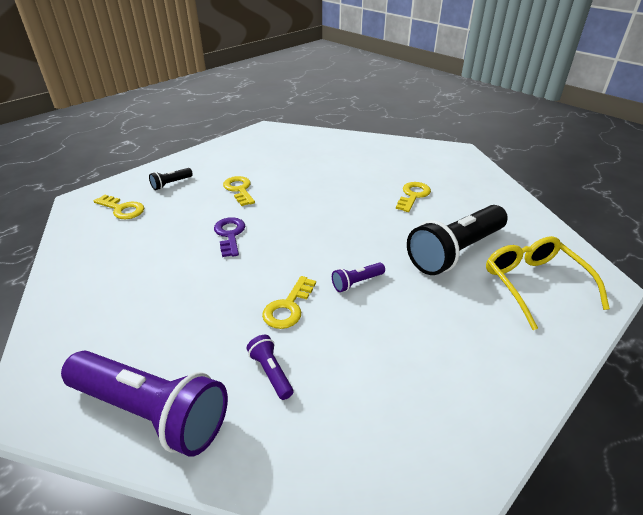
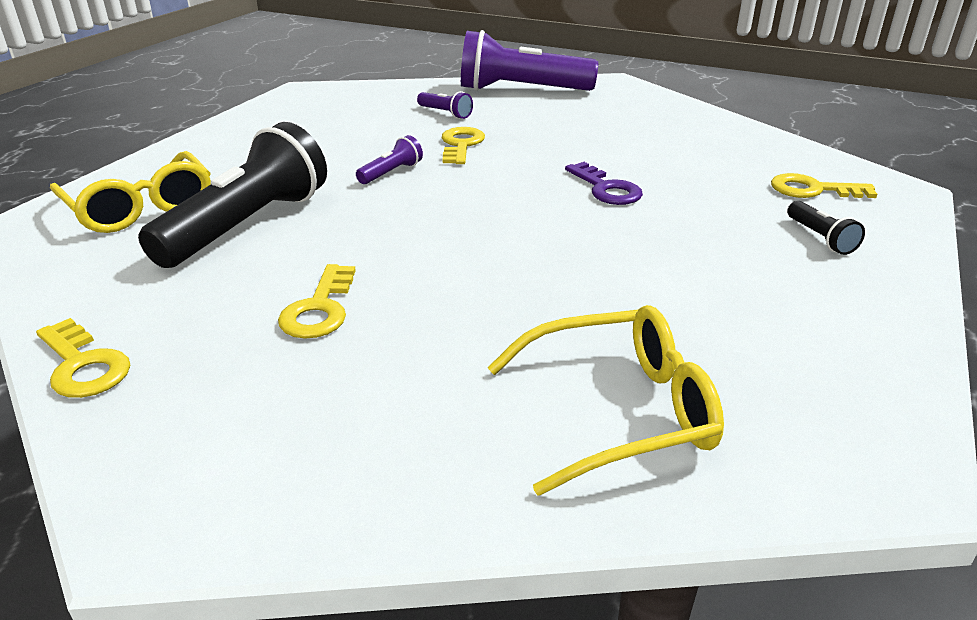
camera: 160 degrees right, 5 degrees down
(171, 184) = (820, 238): black flashlight -> black flashlight turned 135 degrees clockwise
(239, 190) = (683, 252): yellow key -> yellow key (83, 365)
(321, 149) = (621, 411): none -> yellow glasses

